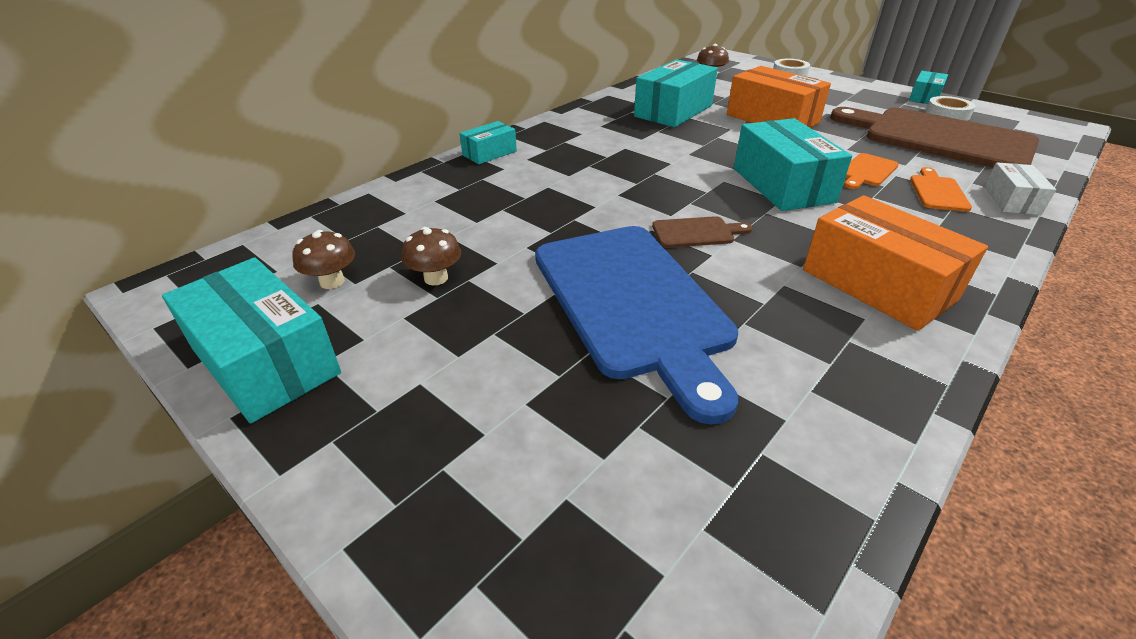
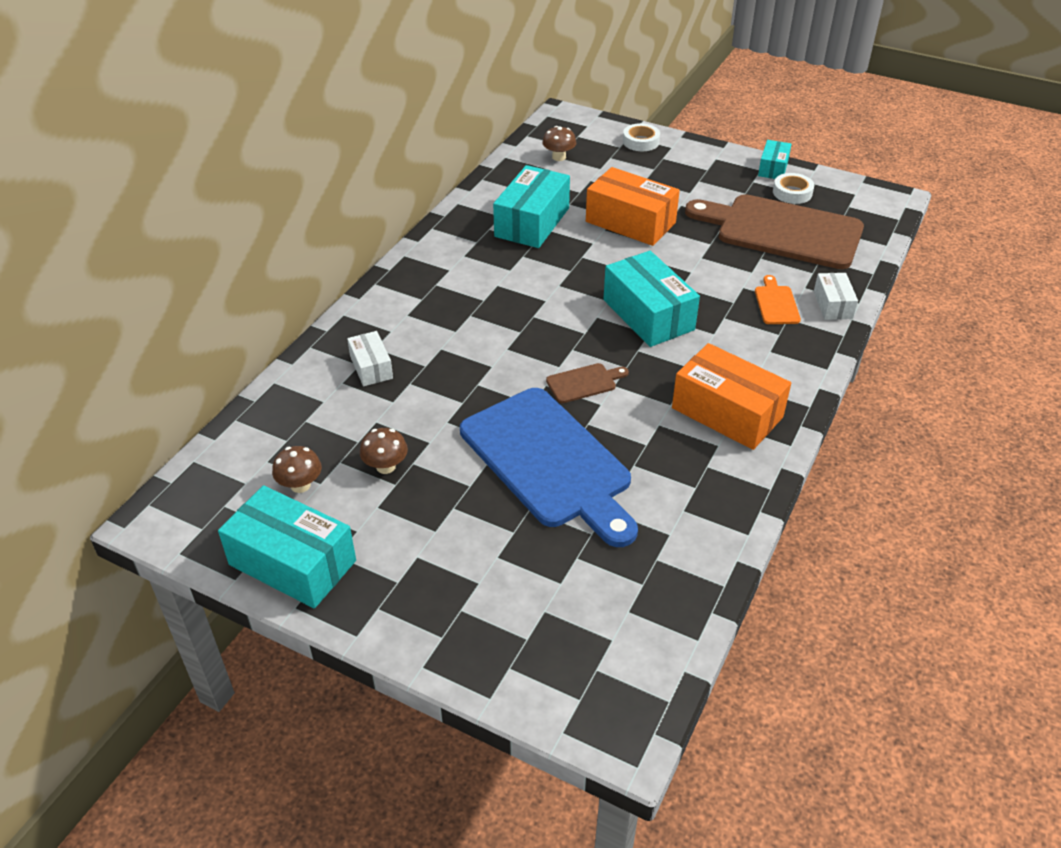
camera: 15 degrees left, 5 degrees up
(470, 192) = (371, 367): none -> white box
(489, 153) = (367, 312): turquoise box -> none
(866, 171) = (719, 286): orange cutting board -> none

